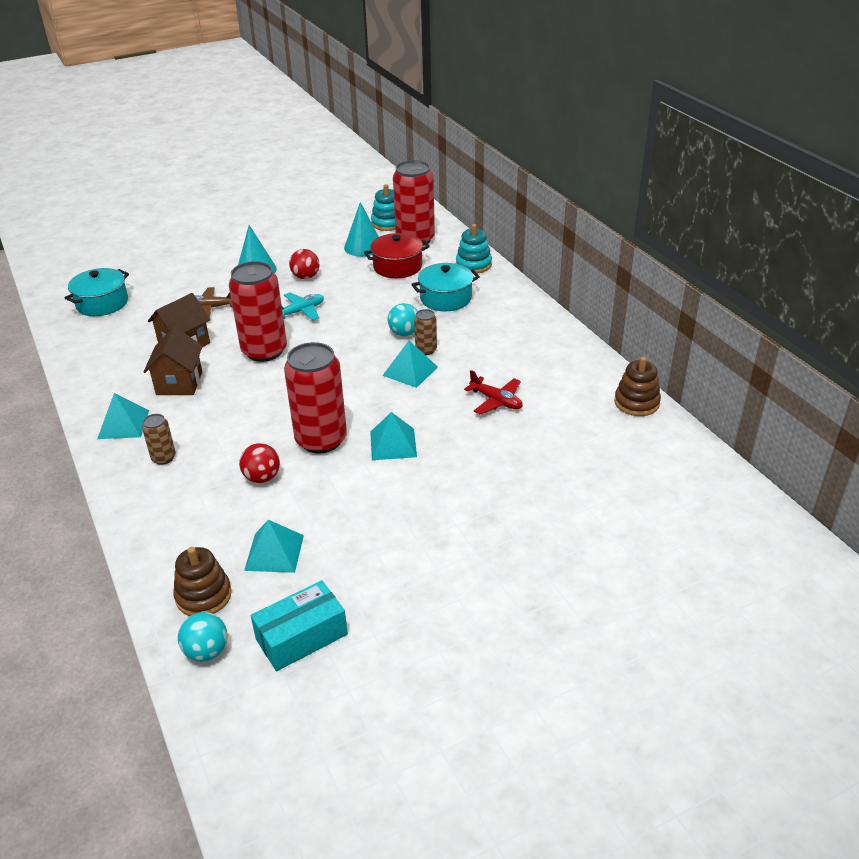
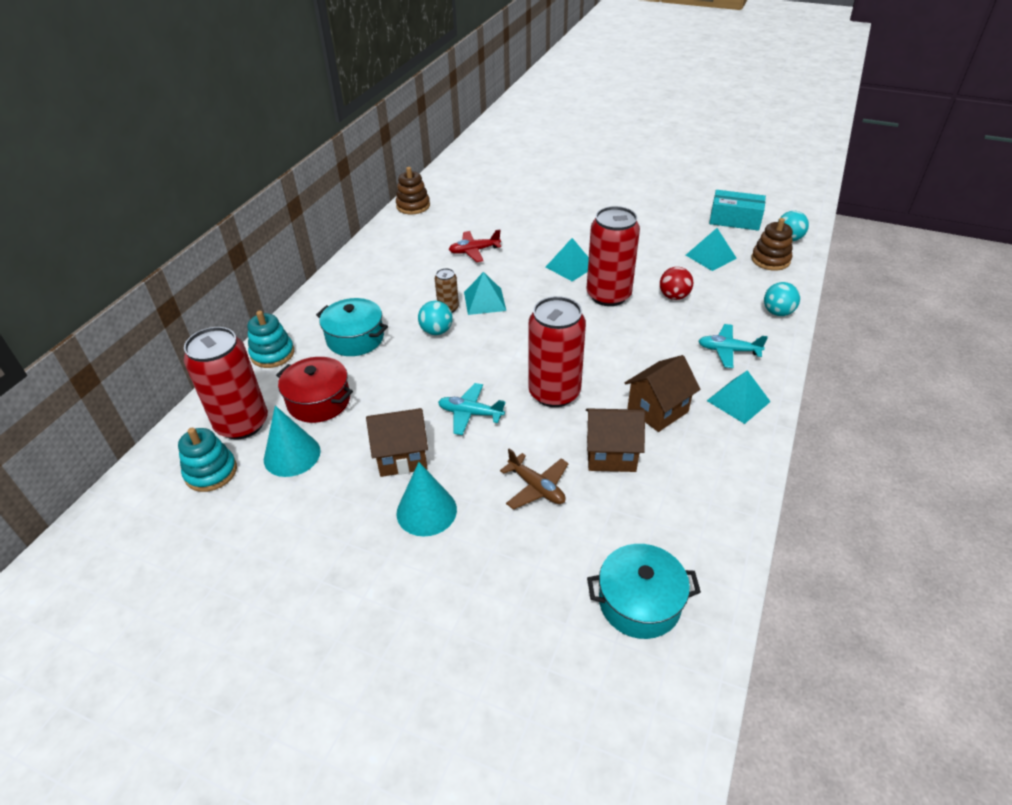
camera: 130 degrees left, 5 degrees up
(146, 526) = (777, 312): none -> turquoise ball
(163, 458) = (728, 351): brown can -> turquoise plane
(306, 277) = (402, 456): red ball -> brown house
(496, 401) = (474, 251): red plane -> red plane turned 105 degrees counterclockwise

